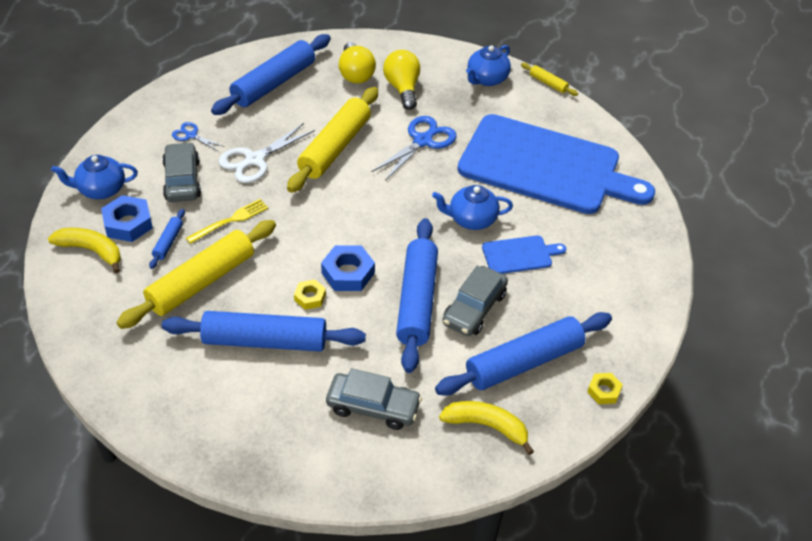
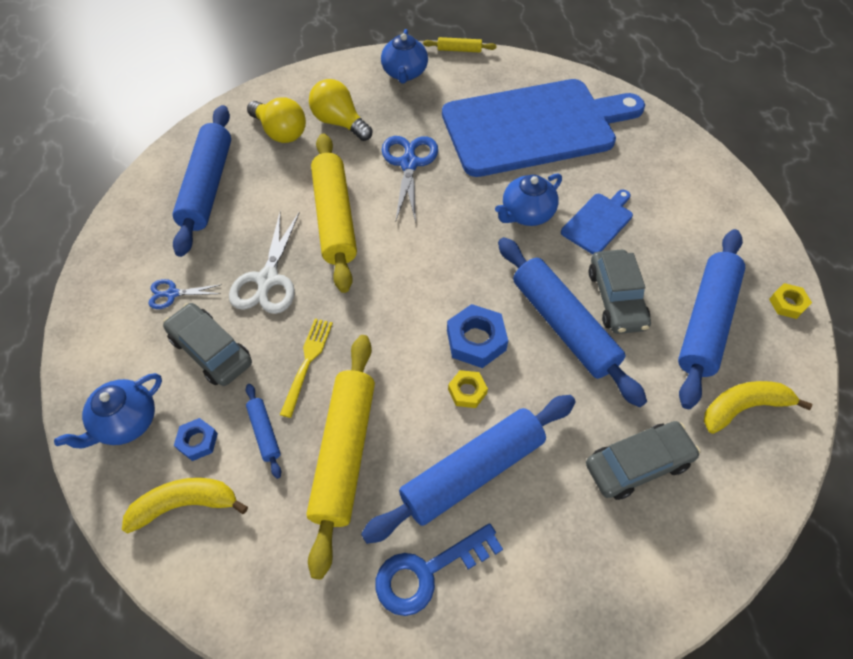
camera: 35 degrees left, 10 degrees up
(128, 223) = (197, 441): blue nut -> blue nut, size x0.59
(183, 371) = (427, 572): none -> blue key

